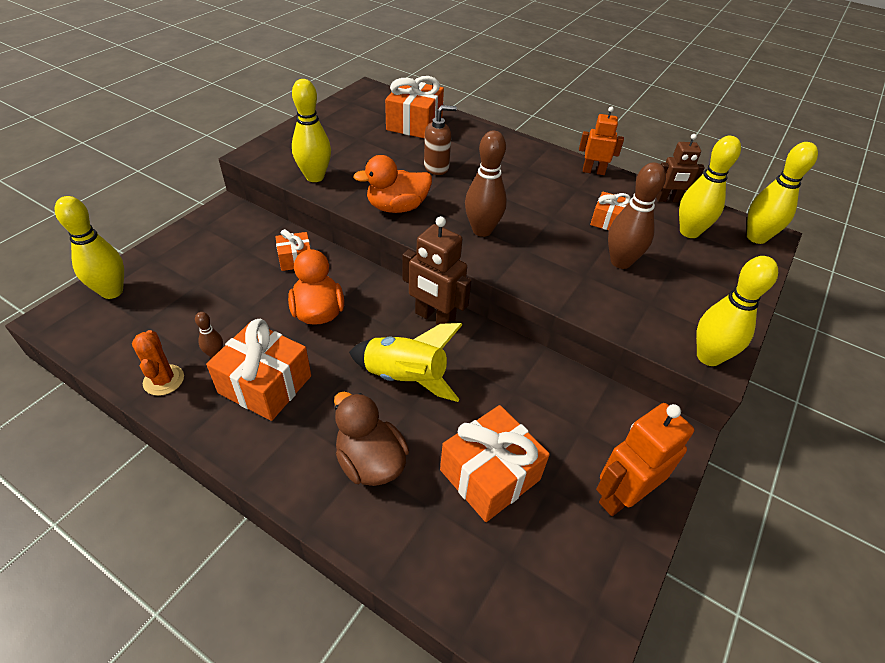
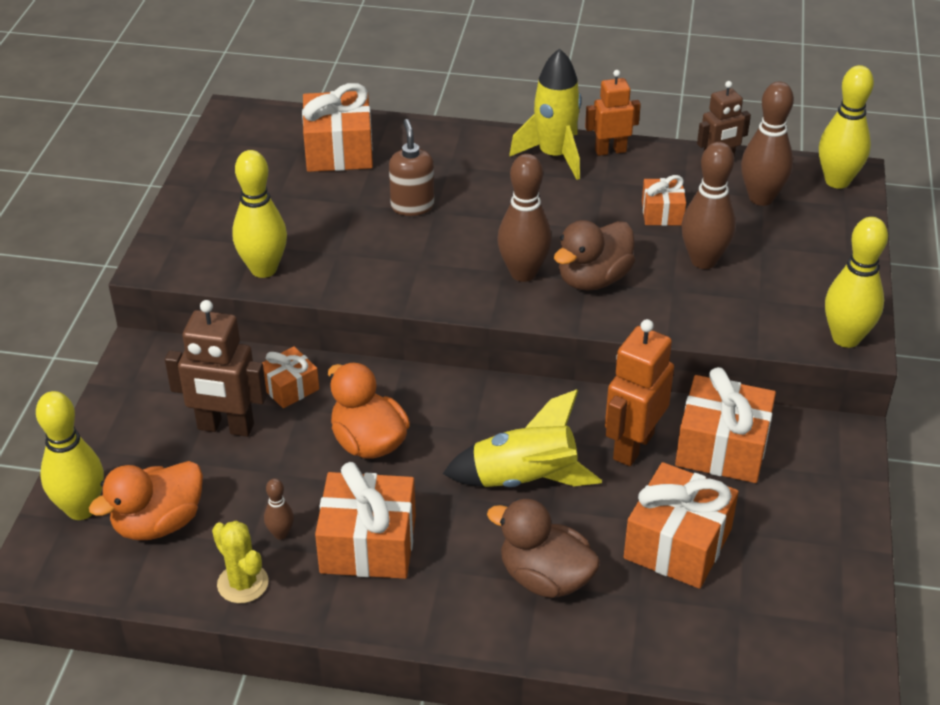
camera: 20 degrees left, 5 degrees down
(164, 380) = (243, 583): orange cactus -> yellow cactus
(397, 207) = (400, 277): orange duck -> orange duck (158, 523)
(434, 318) = (513, 401): brown robot -> brown robot (225, 427)
(436, 167) = (412, 206): brown soap dispenser -> brown soap dispenser turned 60 degrees counterclockwise
(529, 249) = (593, 279): none -> brown duck
(552, 164) = (554, 156): none -> yellow rocket
(569, 408) = (722, 448): none -> orange gift
(621, 496) = (818, 514): orange robot -> orange robot (633, 446)
(689, 232) = (761, 198): yellow bowling pin -> brown bowling pin

